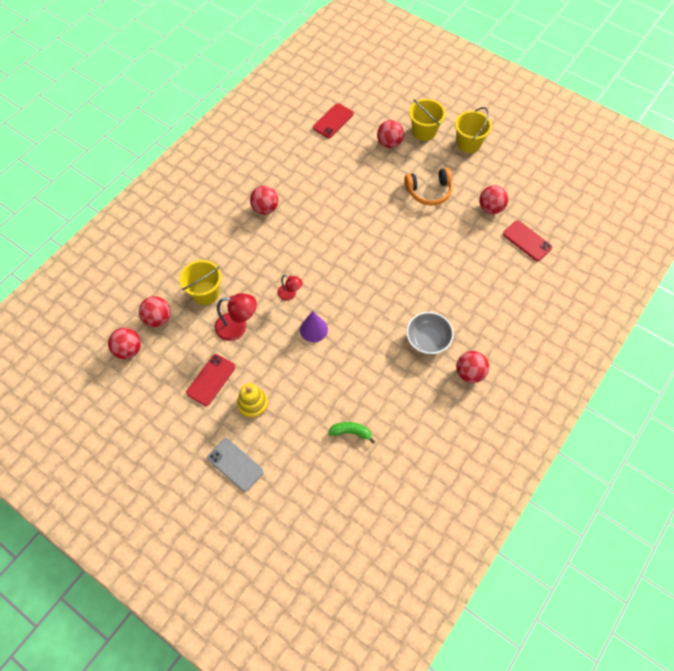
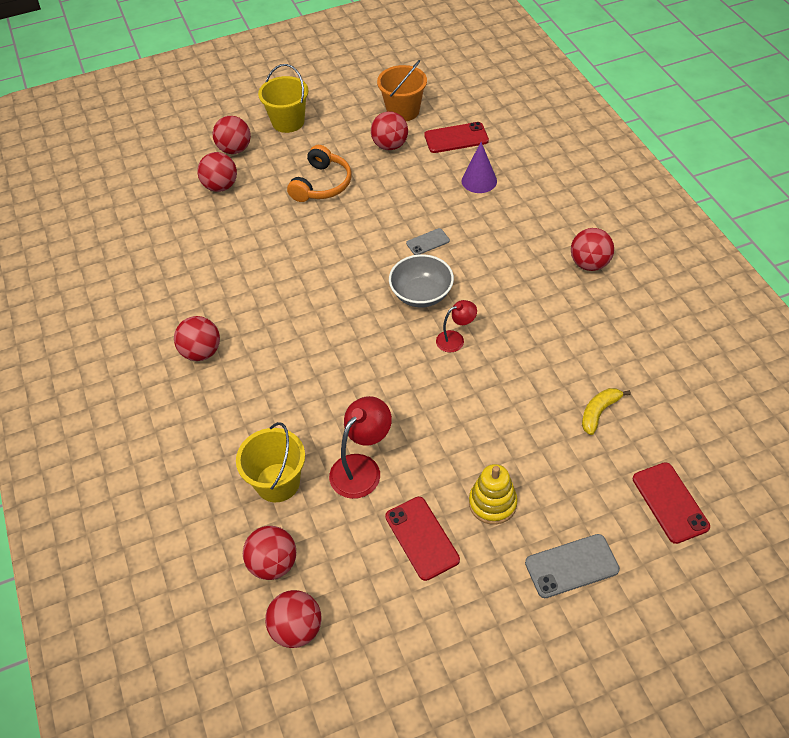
camera: 55 degrees left, 10 degrees down
(290, 294) = (356, 385): red lamp -> red lamp (455, 339)
(313, 329) = (427, 384): purple cone -> purple cone (479, 181)
(333, 121) = (134, 221): red phone -> red phone (670, 502)
(351, 432) = (599, 412): green banana -> yellow banana
(422, 273) = (428, 242): none -> grey phone
(424, 131) = (235, 149): yellow bucket -> red ball
(427, 340) = (521, 280): grey bowl -> grey bowl (421, 294)
(528, 198) = (403, 111): none -> orange bucket

